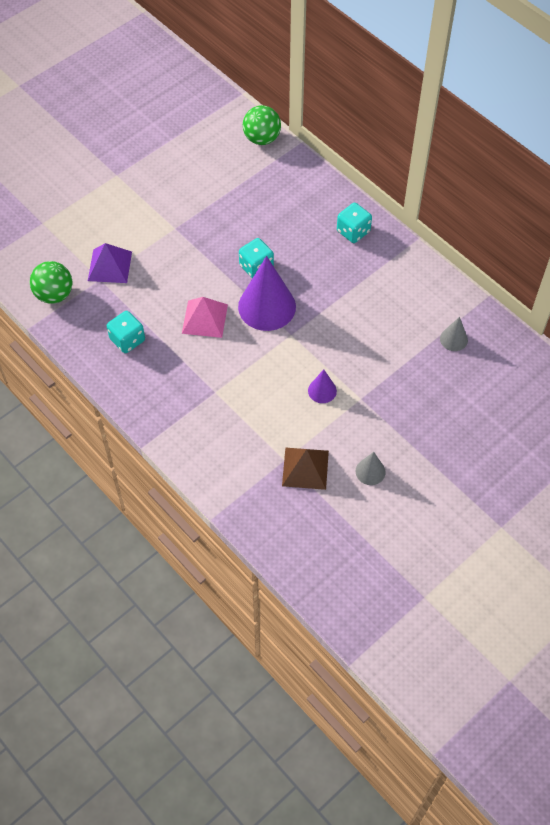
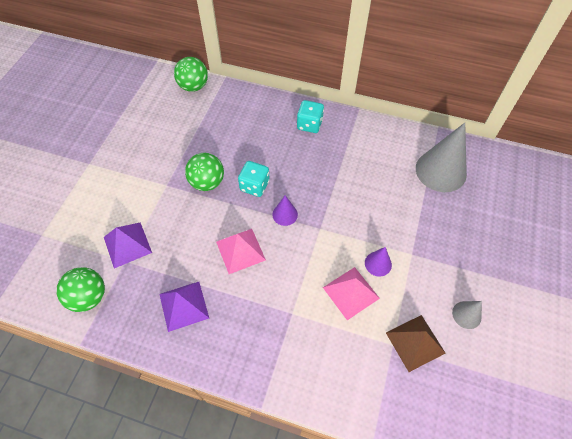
camera: 30 degrees left, 0 degrees up
(127, 340) = (183, 305): turquoise dice -> purple pyramid
(214, 243) = (207, 182): none -> green ball
(267, 306) = (285, 214): purple cone -> purple cone, size x0.48
(279, 401) = (351, 292): none -> pink pyramid
(453, 339) = (440, 171): grey cone -> grey cone, size x2.10

